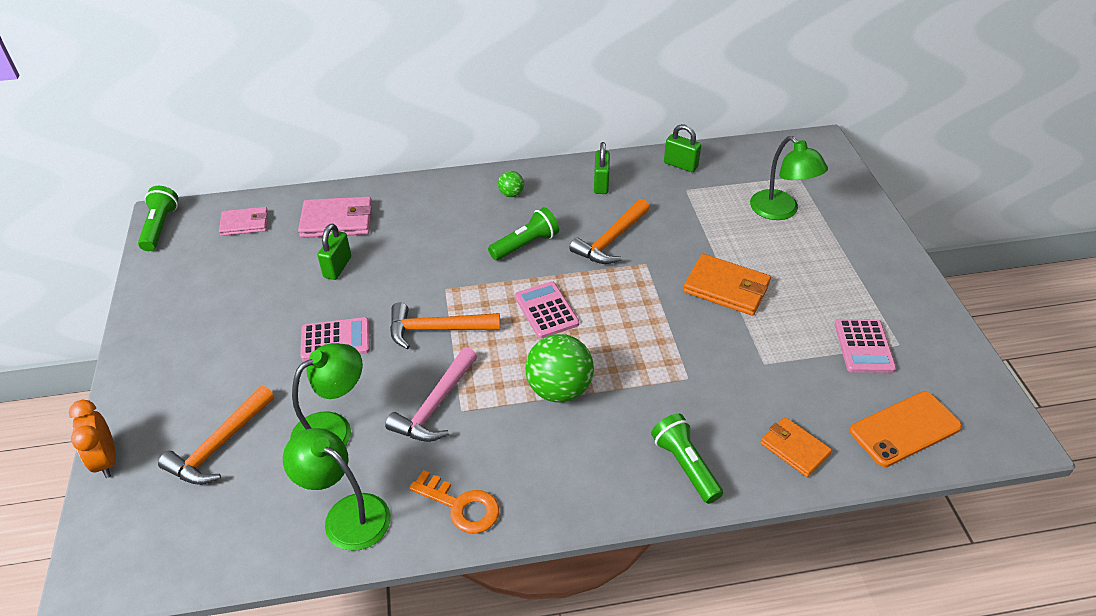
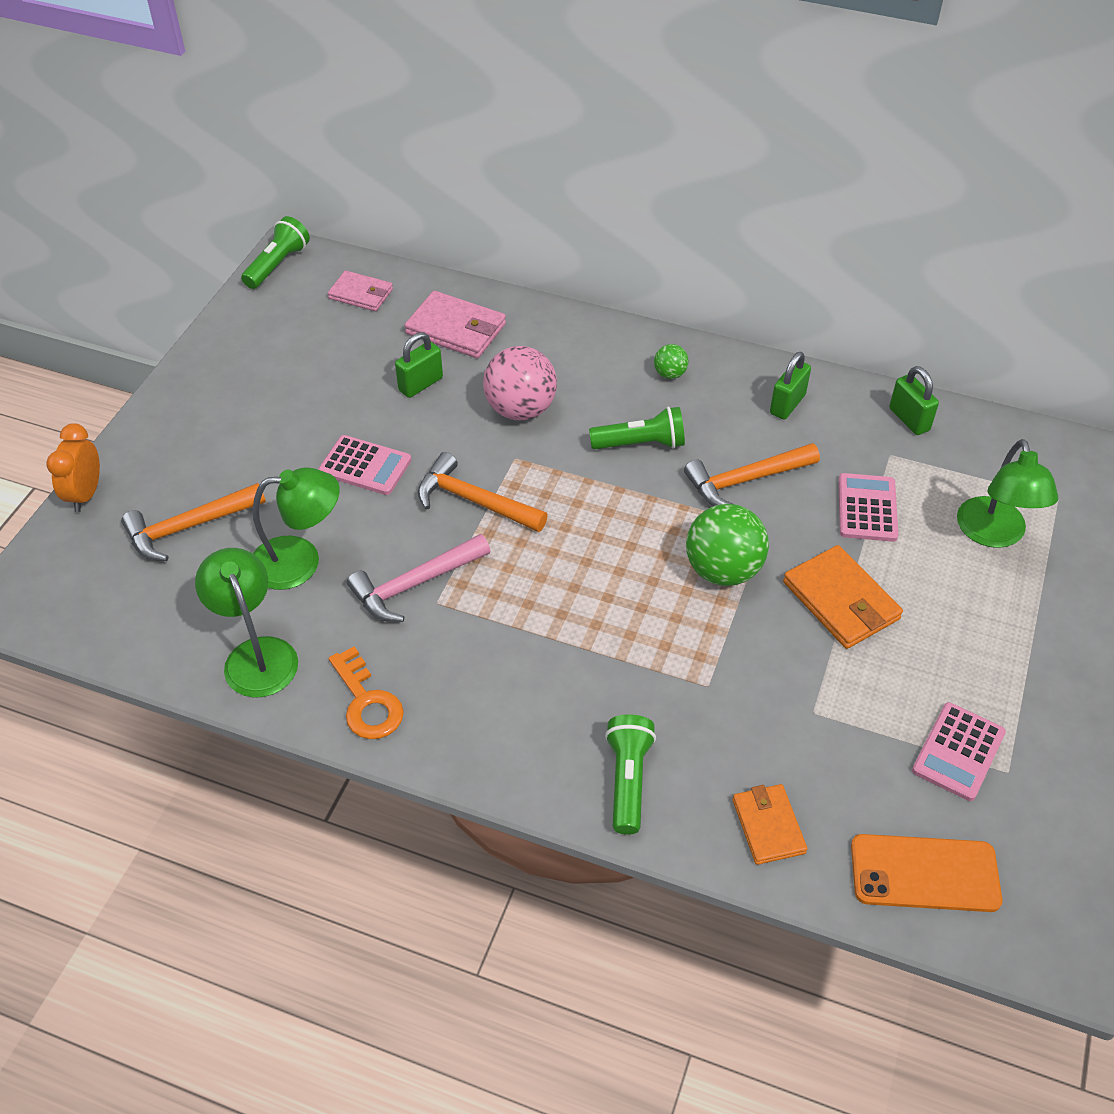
camera: 30 degrees right, 5 degrees up
(425, 255) = (520, 409): none -> pink ball
(546, 310) = (607, 532): pink calculator -> pink calculator (867, 508)
(559, 389) = (554, 629): green ball -> green ball (723, 570)

